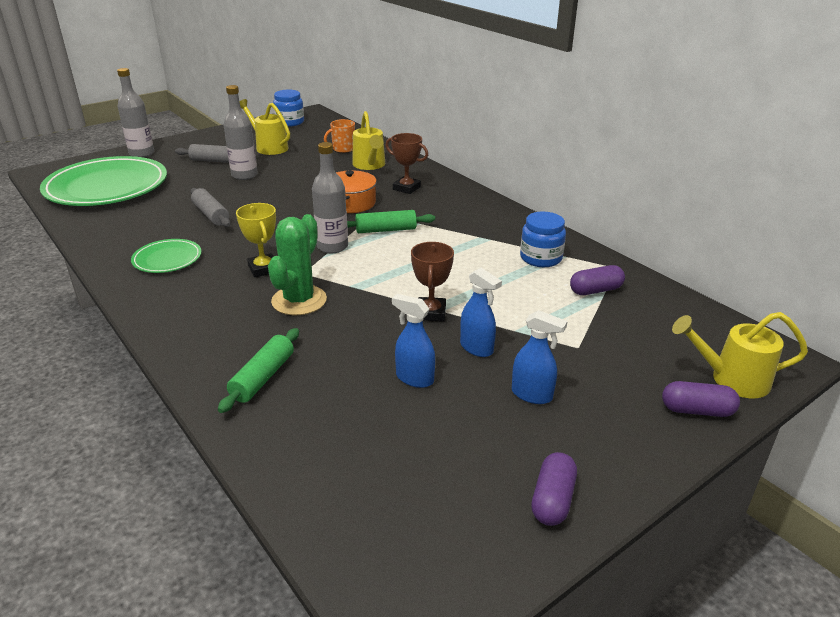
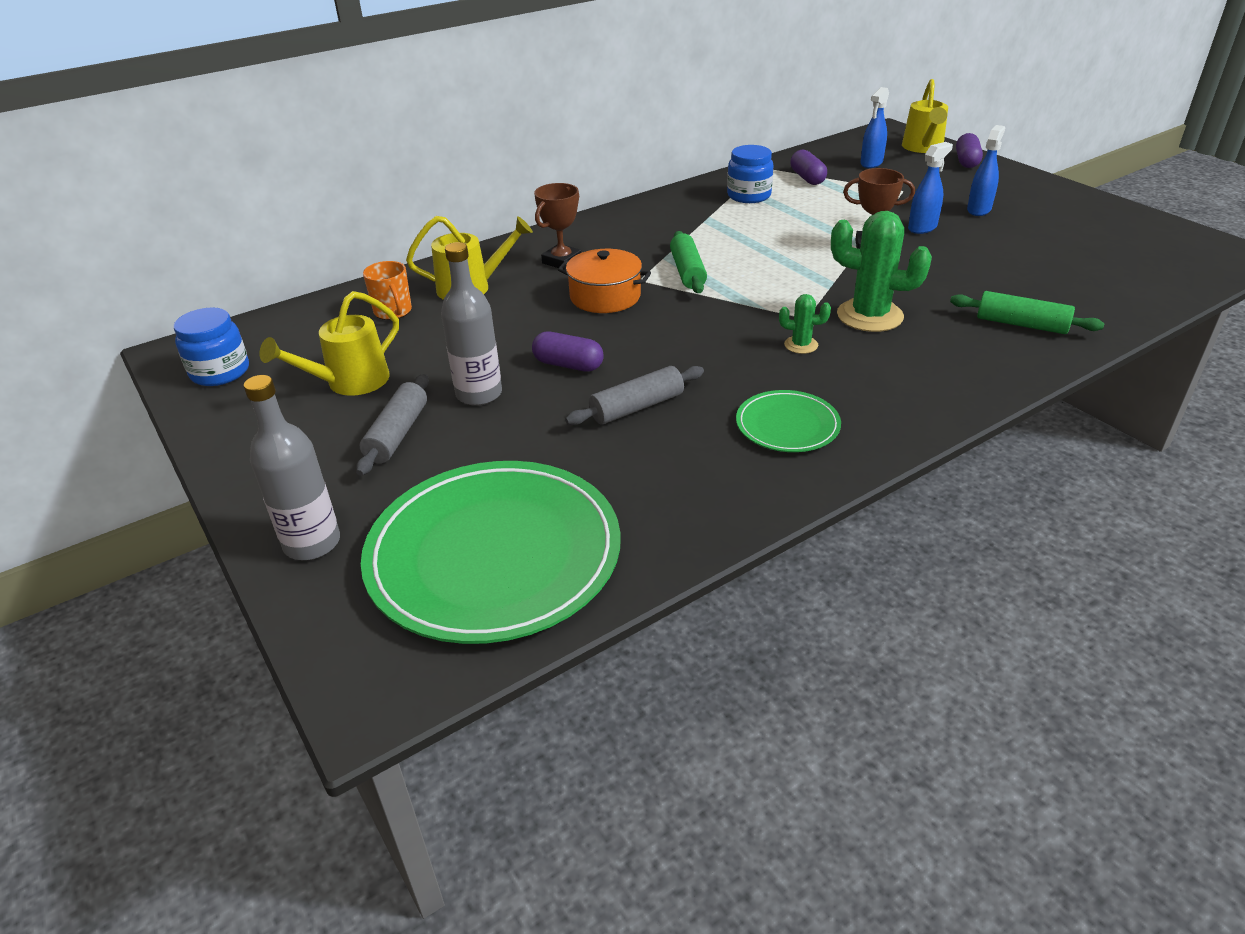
camera: 85 degrees left, 5 degrees up
(263, 269) = (801, 345): yellow trophy -> green cactus
(332, 247) = (735, 303): grey bottle -> none
(414, 378) = (982, 253): blue spray bottle -> blue spray bottle (871, 163)
(552, 500) = (1092, 209): purple capsule -> purple capsule (568, 365)

